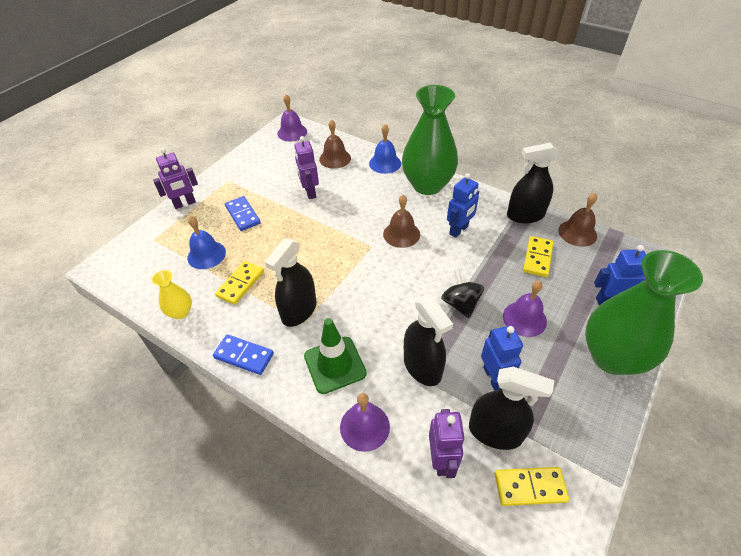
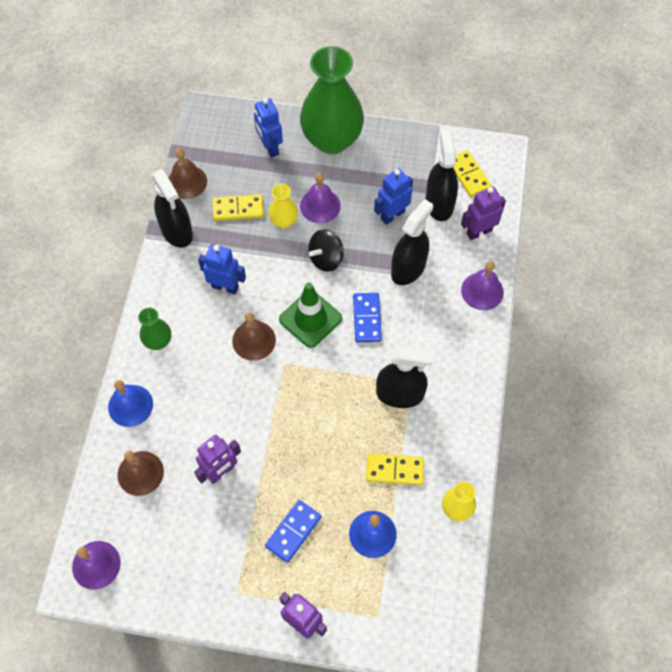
camera: 115 degrees left, 15 degrees up
(244, 356) = (471, 417): blue domino -> blue domino (367, 318)
(335, 365) = (441, 336): green traffic cone -> green traffic cone (310, 319)
(427, 185) = (158, 341): green vase -> green vase, size x0.45
(514, 286) = (284, 221): none -> yellow vase

